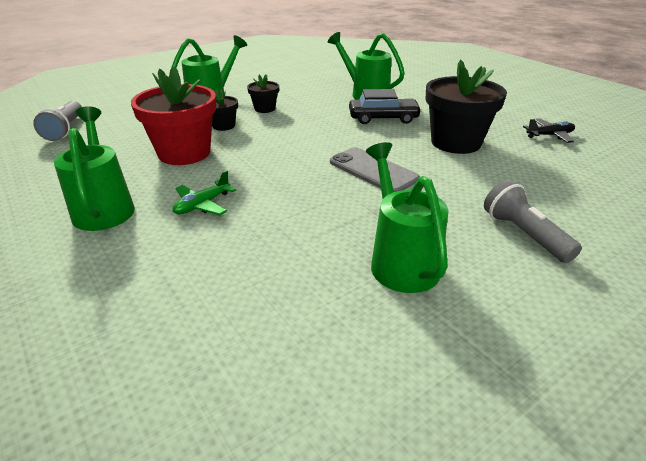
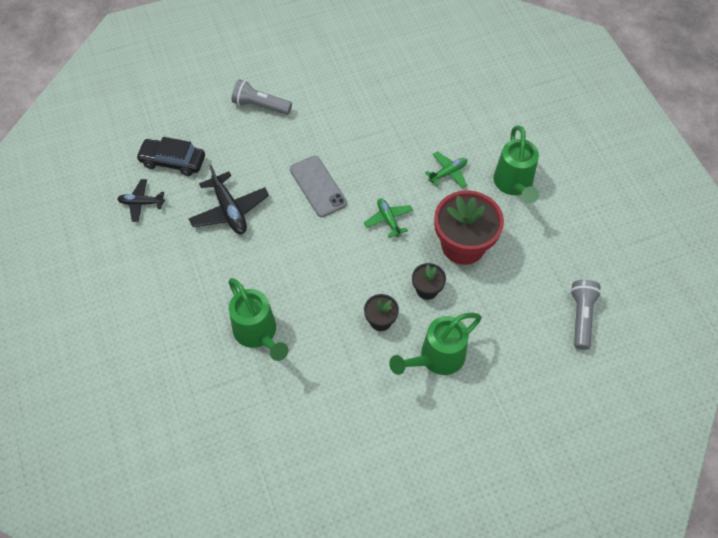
camera: 165 degrees left, 25 degrees up
(275, 158) = (388, 220): none -> green plane
(383, 118) = (268, 269): black car -> black car (173, 161)
(401, 261) = (341, 102): green watering can -> none
(455, 142) = (229, 210): black flower pot -> black plane
(524, 234) = (260, 106): grey flashlight -> grey flashlight turned 120 degrees clockwise

